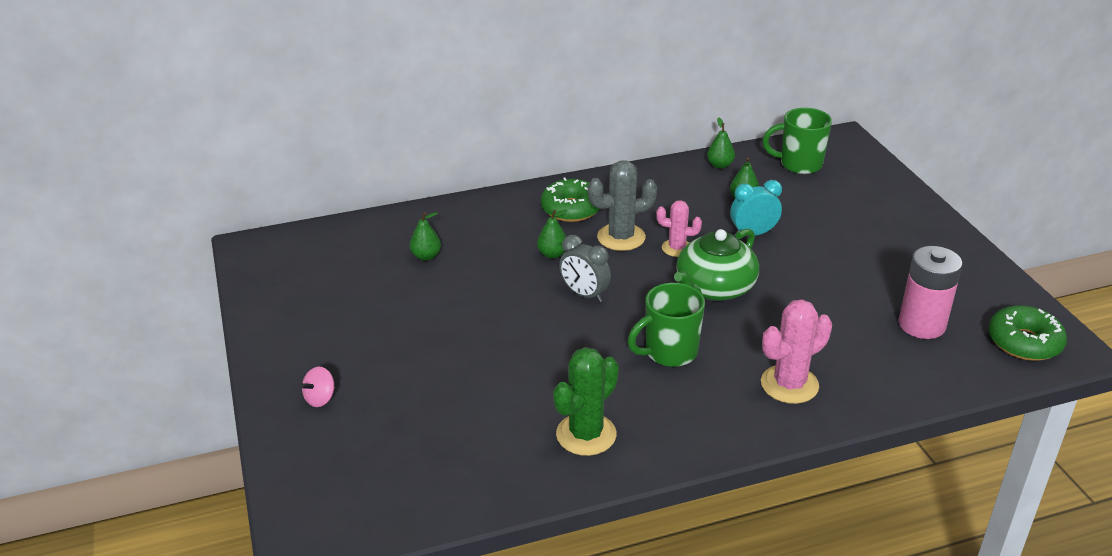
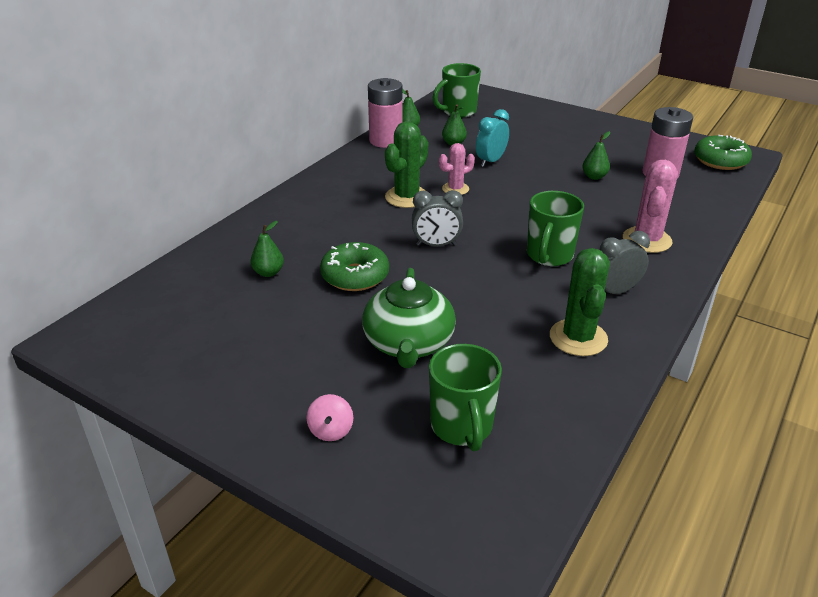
camera: 40 degrees left, 0 degrees up
(403, 448) = (462, 427): none -> green mug
(552, 254) = (372, 228): green pear -> green pear (594, 177)
(571, 209) = (342, 193): green donut -> green donut (355, 276)
(621, 237) = (407, 197): grey cactus -> green cactus
(680, 170) = (386, 141): none -> pink battery
(680, 414) = (615, 291): none -> grey clock
(714, 288) = (516, 203): green teapot -> green teapot (408, 343)

